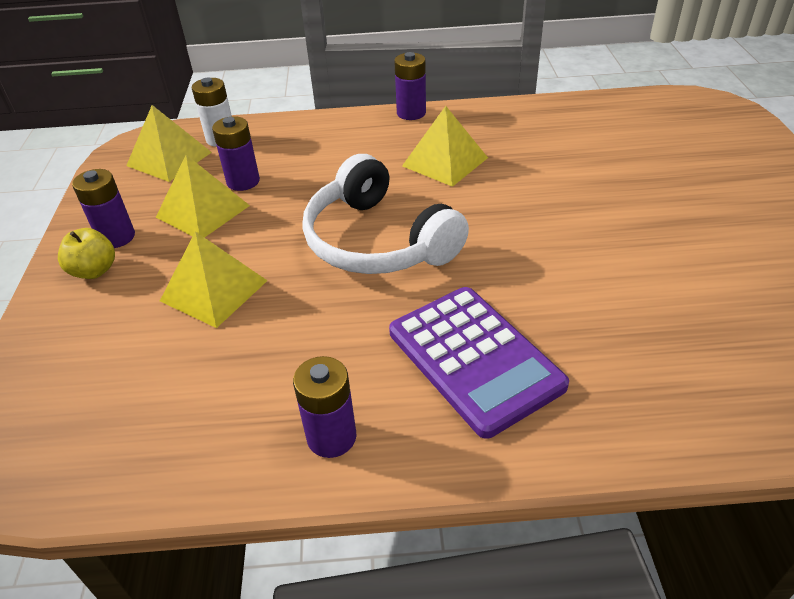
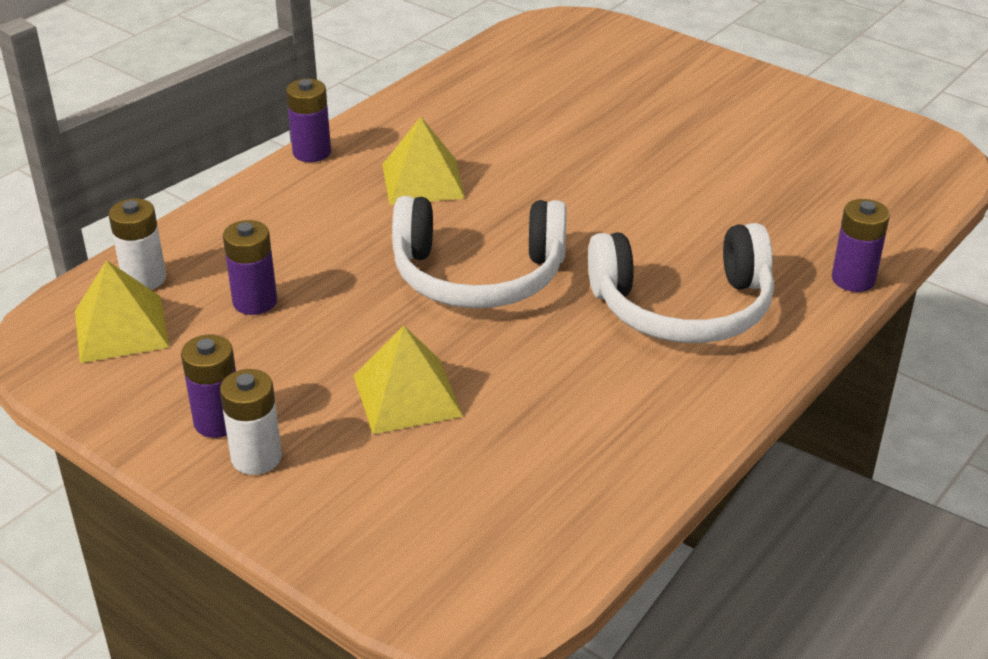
camera: 50 degrees left, 5 degrees down
(94, 271) = (256, 457): yellow apple -> white battery
(203, 211) = (265, 348): yellow pyramid -> none
(331, 437) = (673, 414): purple battery -> purple battery (853, 279)
(474, 359) = (683, 307): purple calculator -> white headphones

